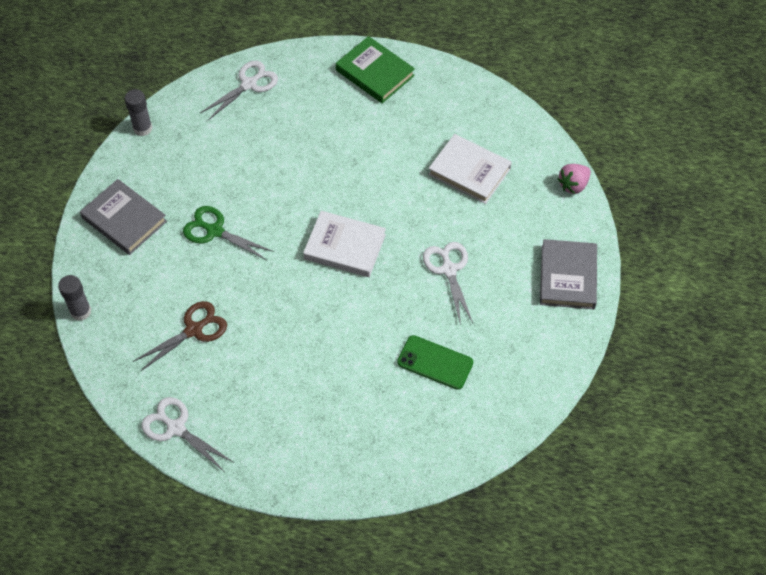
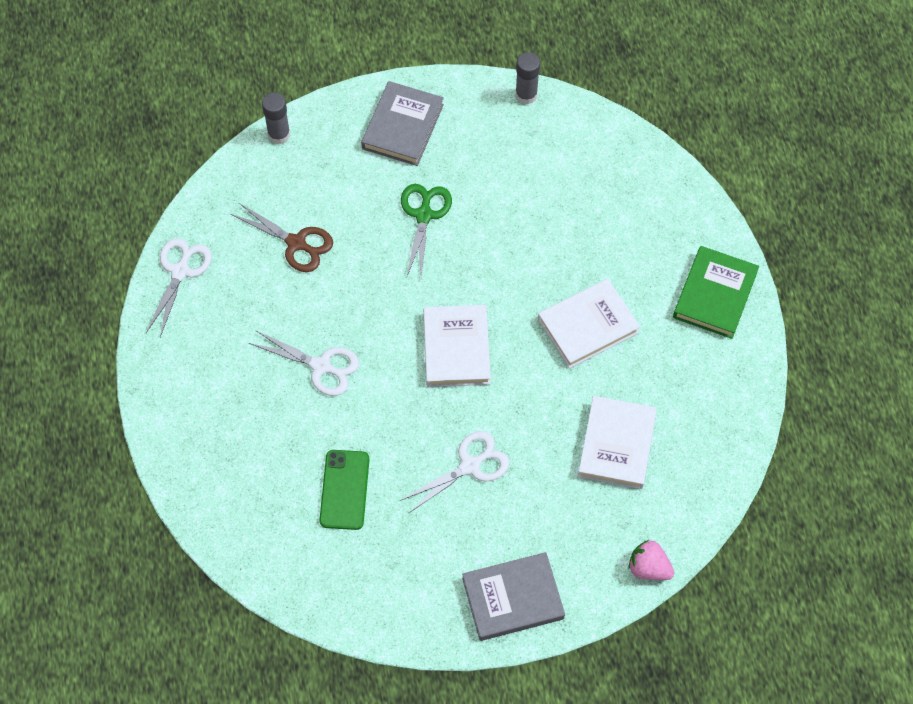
camera: 70 degrees right, 5 degrees up
(249, 84) = (635, 172): white scissors -> white scissors (321, 366)
(364, 156) = (588, 326): none -> white book

